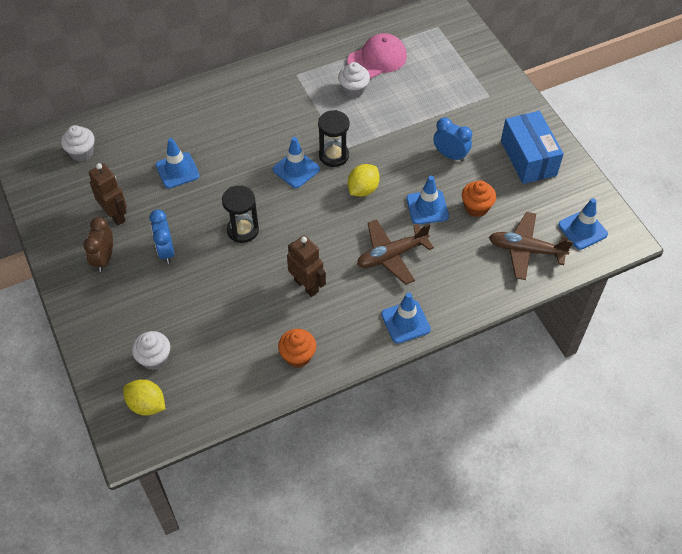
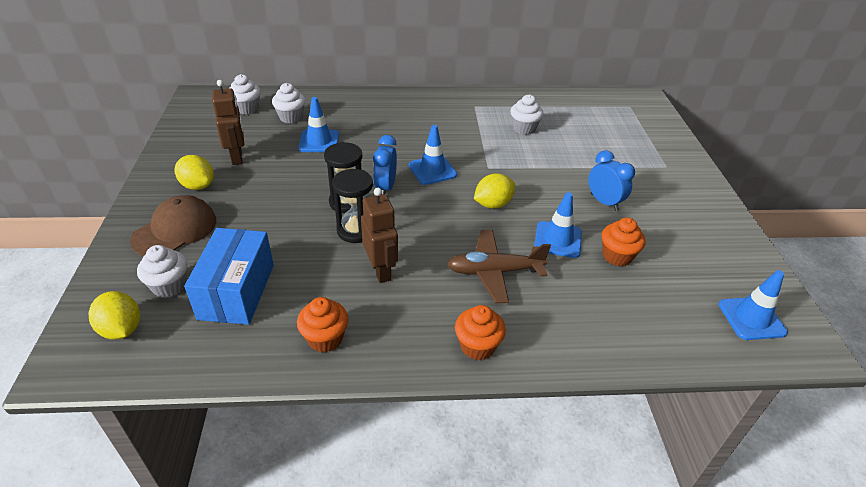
camera: 20 degrees right, 15 degrees down
(104, 259) = (198, 186): brown clock -> yellow lemon
(119, 309) = (175, 230): none -> brown cap
(132, 149) = (291, 117): none -> white cupcake
(166, 251) = (259, 197): blue clock -> blue clock (385, 188)
(334, 155) = (477, 170): black hourglass -> black hourglass (356, 231)
(377, 59) = (558, 113): pink cap -> none
(405, 322) = (477, 346): blue traffic cone -> orange cupcake
(526, 250) = (667, 317): brown plane -> none
(528, 158) = (696, 228): blue box -> blue box (237, 291)

